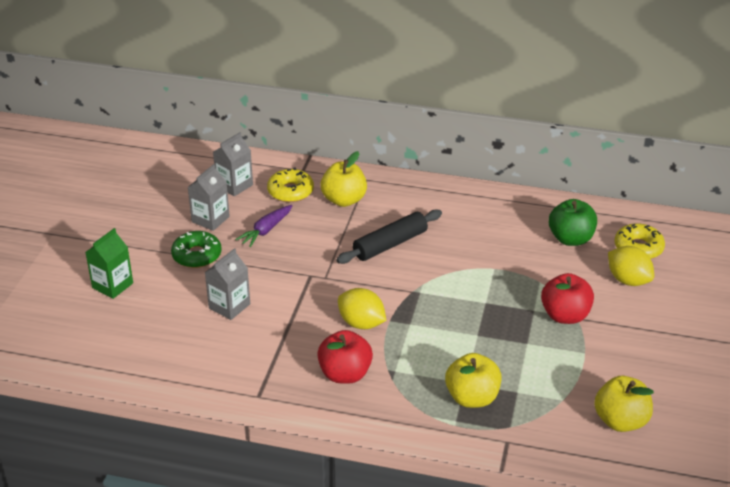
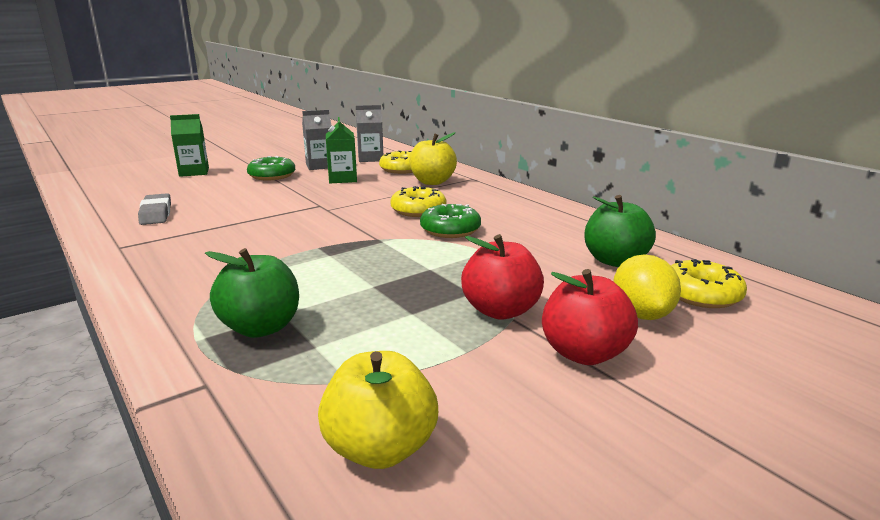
camera: 40 degrees right, 15 degrees down
(206, 352) = (156, 214): none -> grey eraser
(229, 306) = (229, 200): grey carton -> none
(266, 230) = (342, 179): purple carrot -> green carton
(345, 374) = (204, 262): red apple -> red apple (584, 353)
(361, 323) = (291, 240): yellow lemon -> none
(390, 244) = (418, 210): black rolling pin -> yellow donut
(443, 257) = (450, 230): none -> green donut
(472, 398) = (261, 327): yellow apple -> green apple

